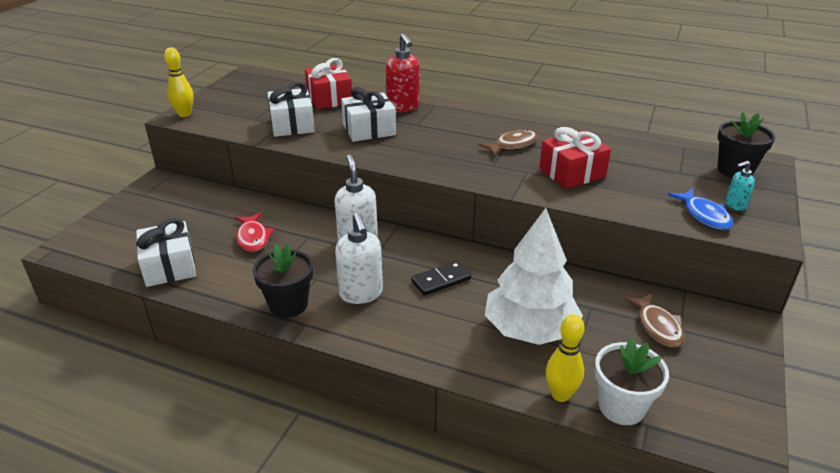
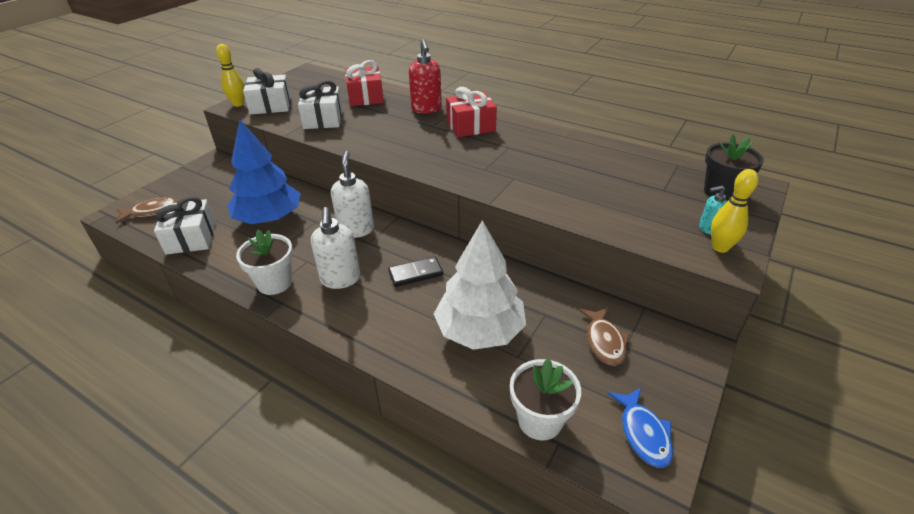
camera: 10 degrees right, 5 degrees up
(253, 238) = (269, 218): red fish -> blue tree
(288, 304) = (274, 283): black flower pot -> white flower pot
(369, 130) = (387, 128): white gift -> white gift (270, 106)
(512, 145) = (511, 151): brown fish -> brown fish (151, 211)
(560, 395) = (485, 400): yellow bowling pin -> yellow bowling pin (720, 247)
(572, 173) = (557, 182): red gift -> red gift (470, 126)
(704, 215) = (672, 236): blue fish -> blue fish (643, 433)

